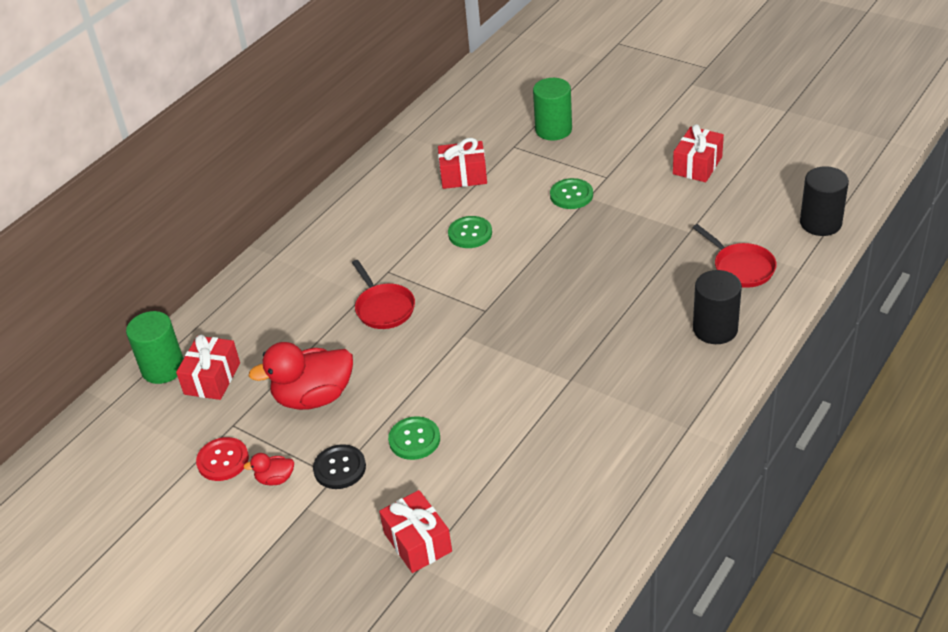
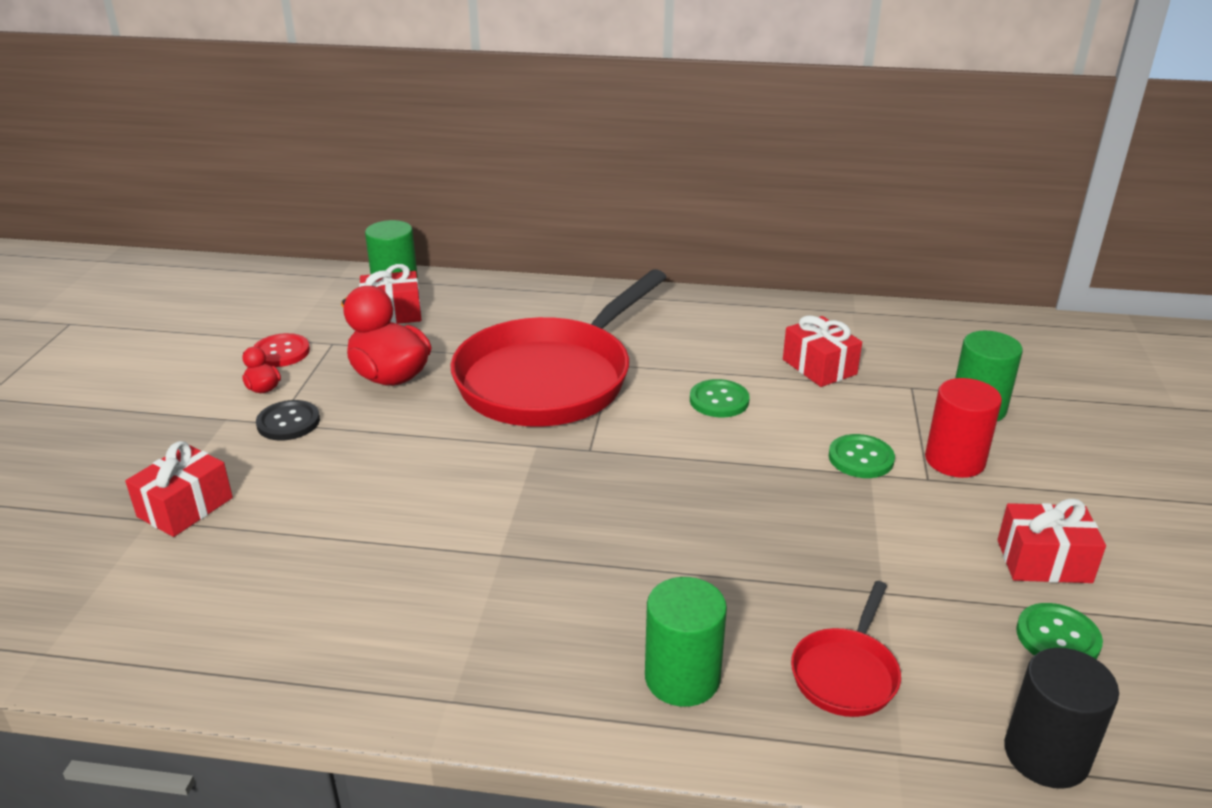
camera: 60 degrees right, 10 degrees down
(383, 308) = (550, 379): red pan -> red pan, size x2.34
(414, 439) = (347, 459): green button -> green button (1057, 637)
(596, 160) = (954, 460): none -> red cylinder
(715, 329) = (682, 678): black cylinder -> green cylinder

